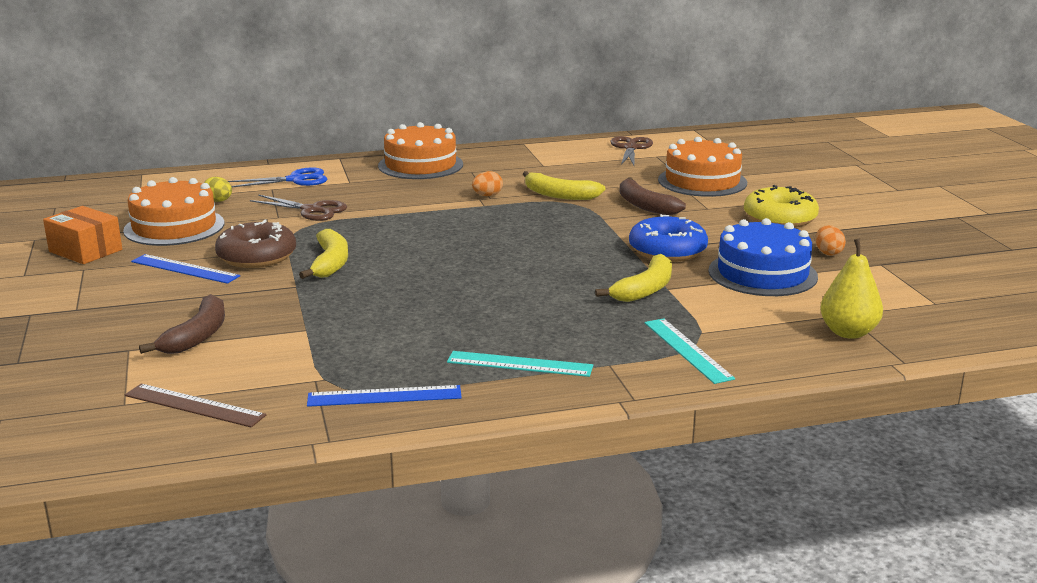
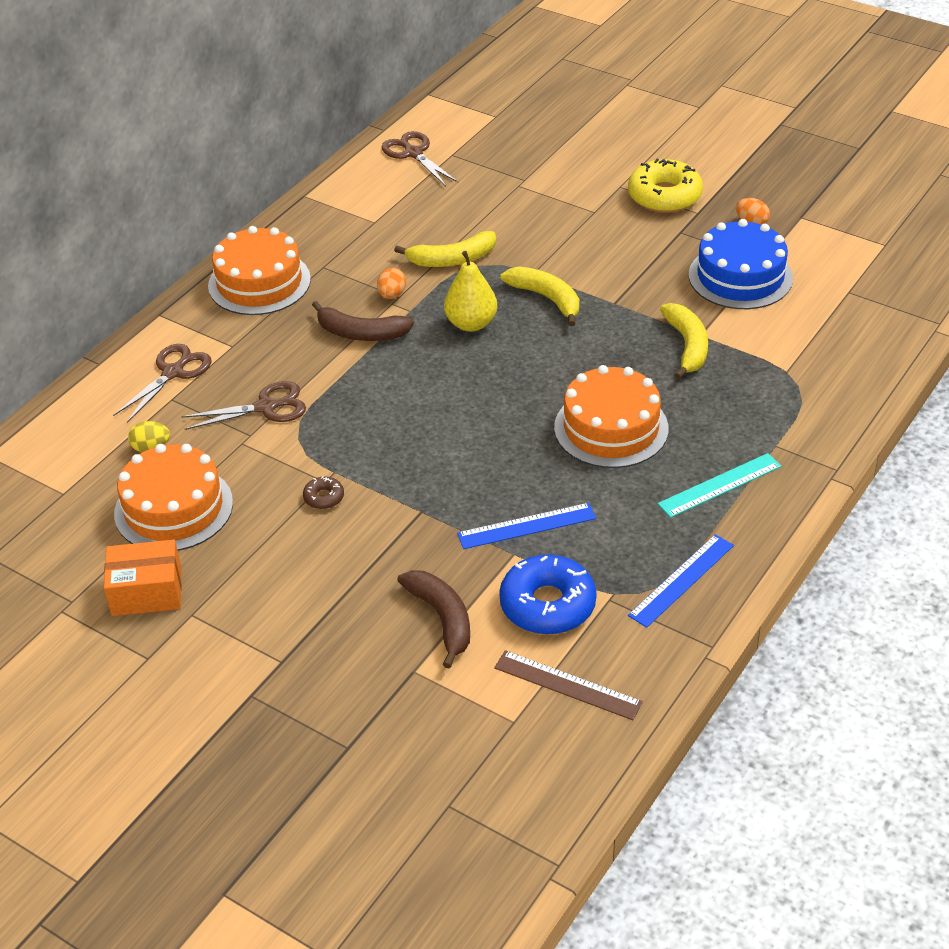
camera: 40 degrees left, 20 degrees up
(185, 269) = (287, 553): blue ruler -> blue ruler (526, 526)
(194, 405) = (567, 685): brown ruler -> brown ruler turned 45 degrees clockwise
(257, 256) = (324, 497): brown donut -> brown donut, size x0.46
(296, 180) = (173, 372): blue scissors -> brown scissors
(330, 263) = (402, 466): yellow banana -> yellow banana (546, 298)
(644, 205) = (542, 236): brown banana -> brown banana (361, 333)
(667, 250) = (639, 287): blue donut -> blue donut (547, 604)
(687, 350) = (803, 396): turquoise ruler -> none
(702, 181) = (540, 174): orange cake -> orange cake (611, 428)
(848, 332) = (873, 312): yellow pear -> yellow pear (471, 323)

